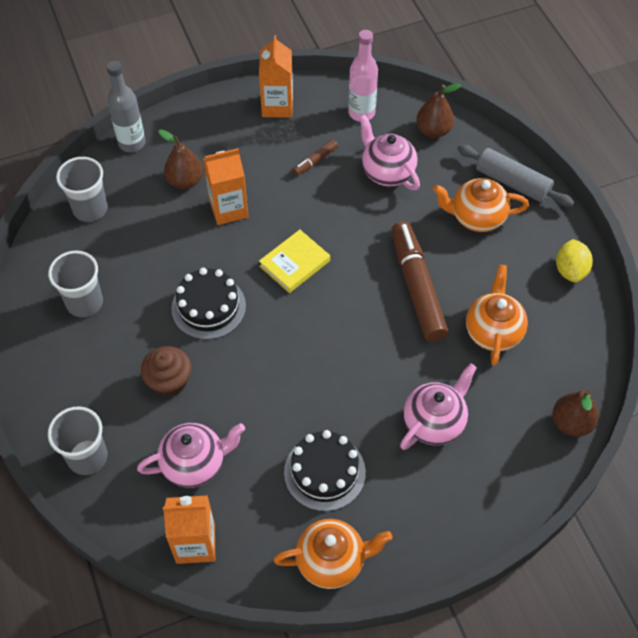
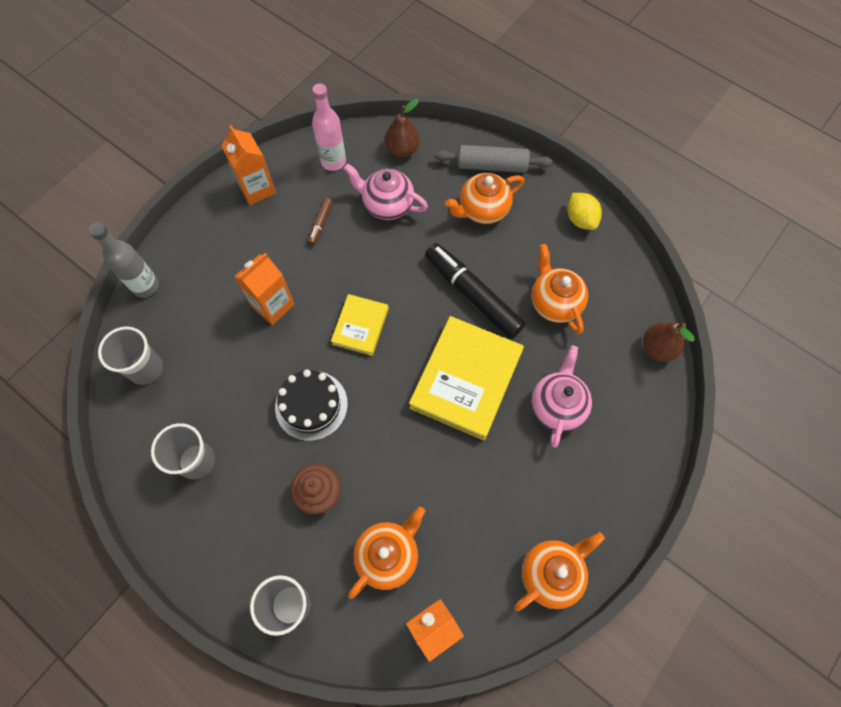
camera: 30 degrees left, 10 degrees up
(185, 181) = (217, 298): brown pear -> none
(195, 464) = (388, 555): pink teapot -> orange teapot
(324, 472) = (498, 499): black cake -> none
(362, 356) = (466, 379): none -> yellow book
(417, 287) = (472, 295): brown marker -> black marker

